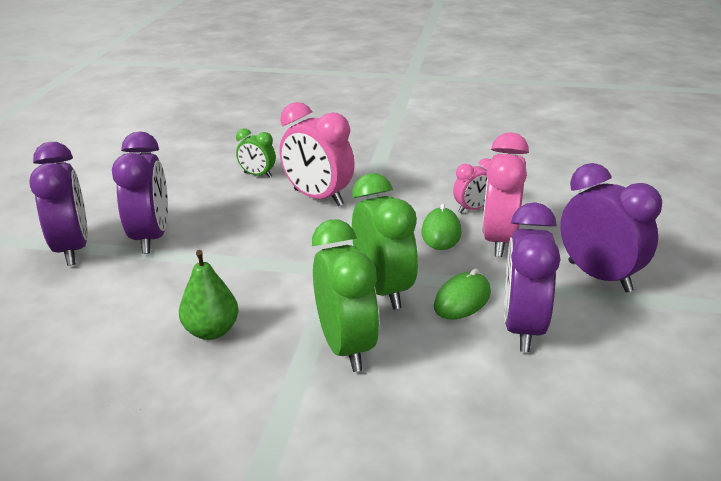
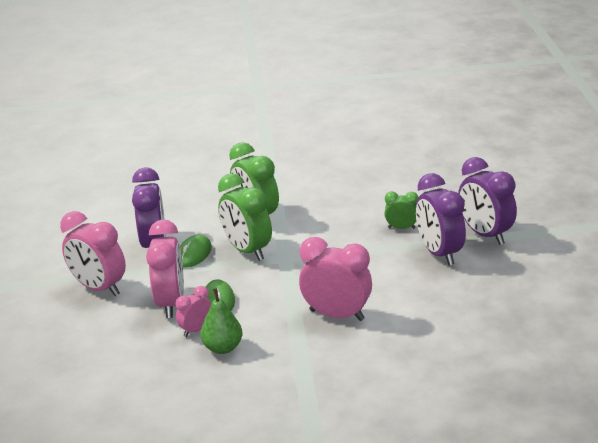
camera: 165 degrees right, 0 degrees up
(211, 331) = (339, 209): green pear -> green pear (223, 348)
(257, 175) = (411, 329): green clock -> green clock (401, 228)
(599, 276) = (99, 288): purple clock -> pink clock

